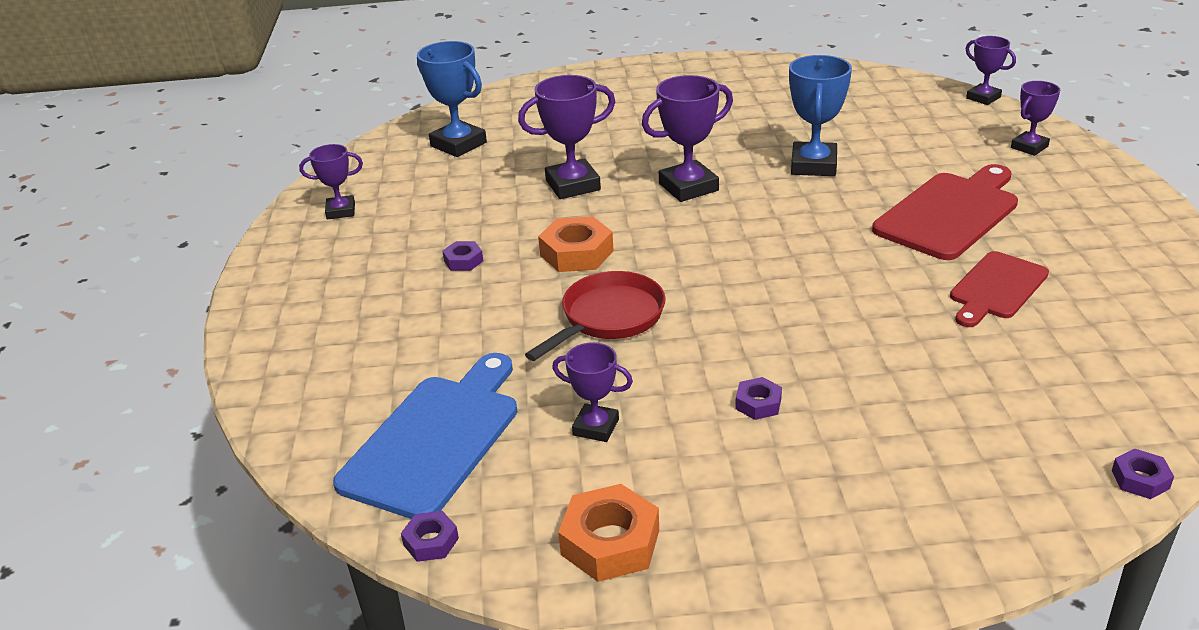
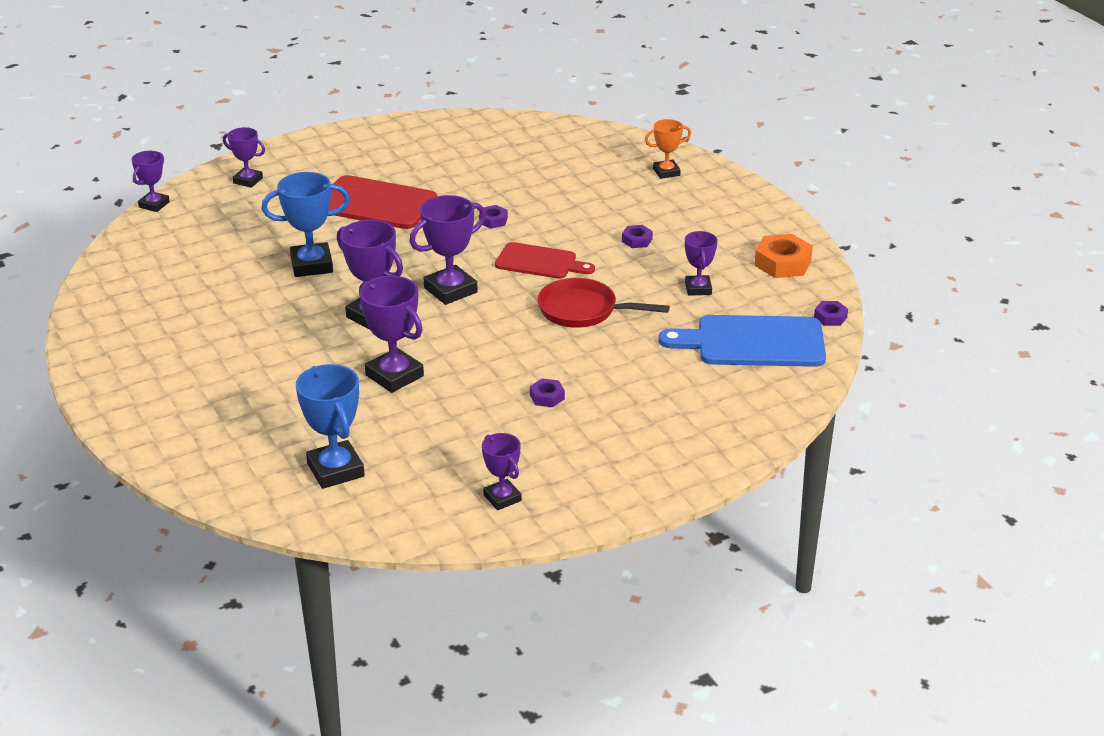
camera: 115 degrees left, 0 degrees up
(458, 144) = (335, 470): blue trophy -> blue trophy turned 45 degrees counterclockwise
(576, 253) = (506, 345): orange nut -> none
(712, 237) = (450, 290): none -> purple trophy
(976, 496) = (666, 172): none -> orange trophy
(996, 288) = (463, 180): red cutting board -> red cutting board (540, 262)
(1140, 479) = (622, 135): purple nut -> purple nut (493, 220)

